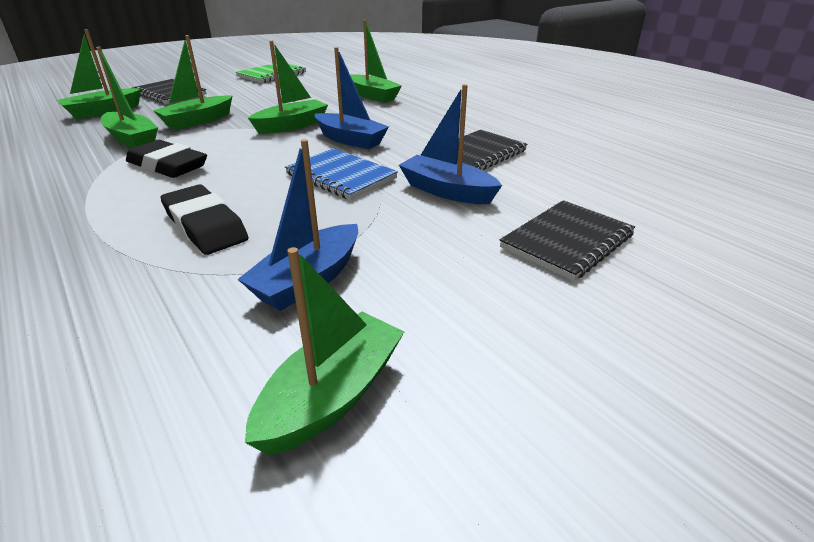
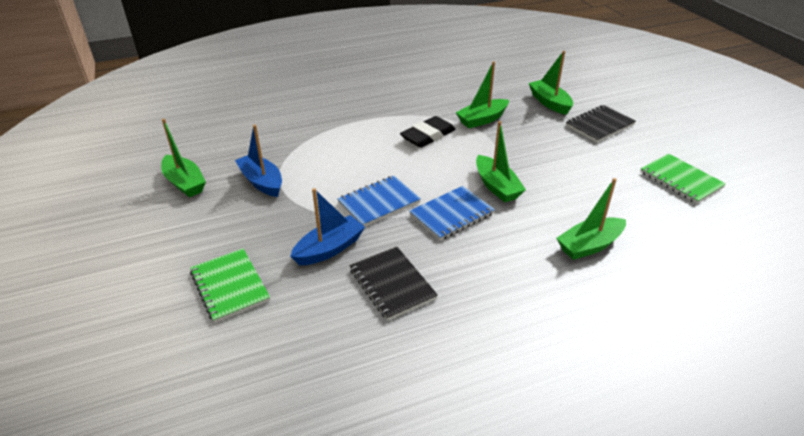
camera: 105 degrees right, 5 degrees up
(197, 121) = (518, 142): green boat -> none
(205, 226) = (336, 152): black eraser -> none
(350, 140) = (451, 214): blue boat -> blue notebook
(567, 241) = (230, 286): black notebook -> green notebook

